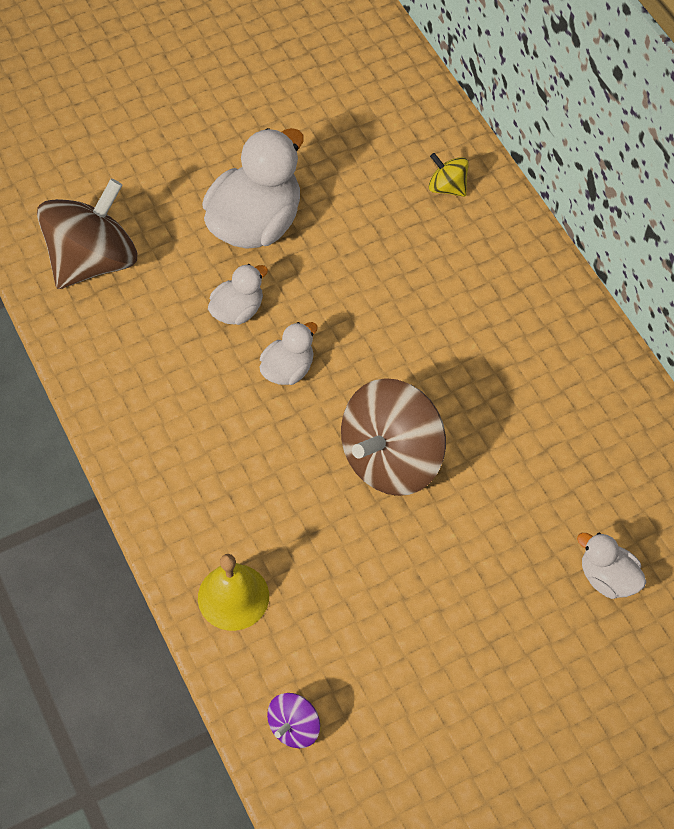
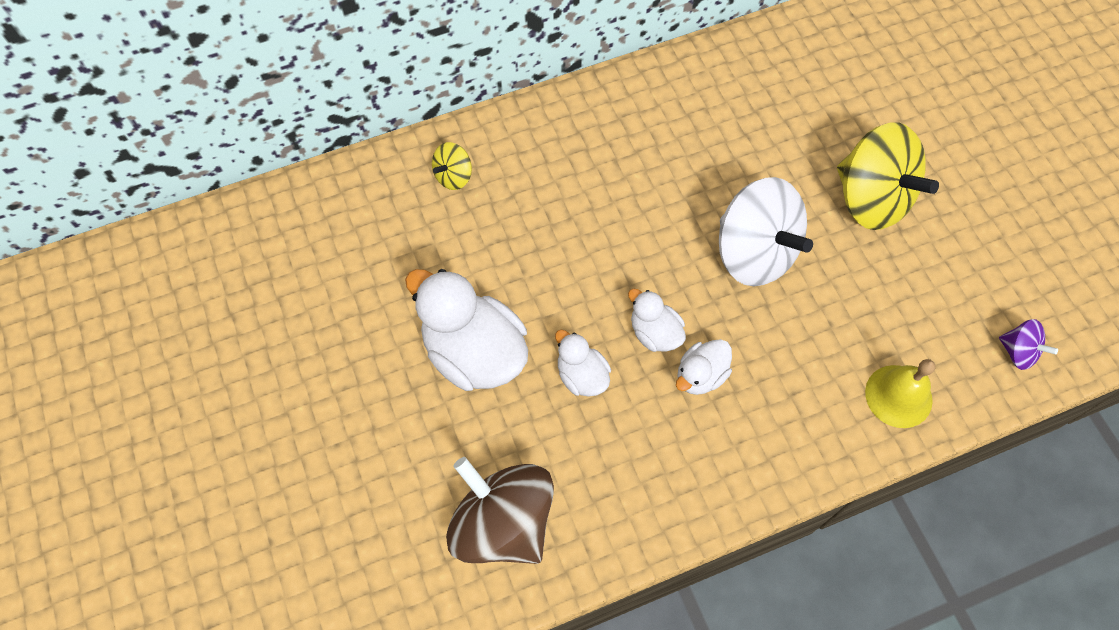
camera: 85 degrees left, 5 degrees up
(391, 459) = (754, 252): brown spinning top -> white spinning top
(477, 580) = (871, 199): none -> yellow spinning top
(607, 578) = (865, 107): white duck -> white duck (700, 375)

